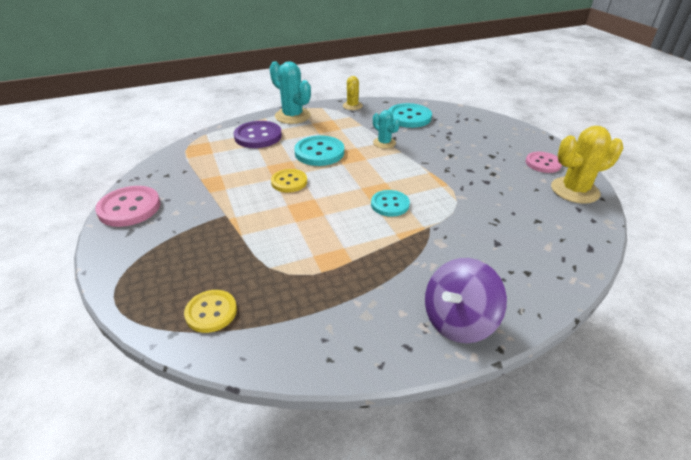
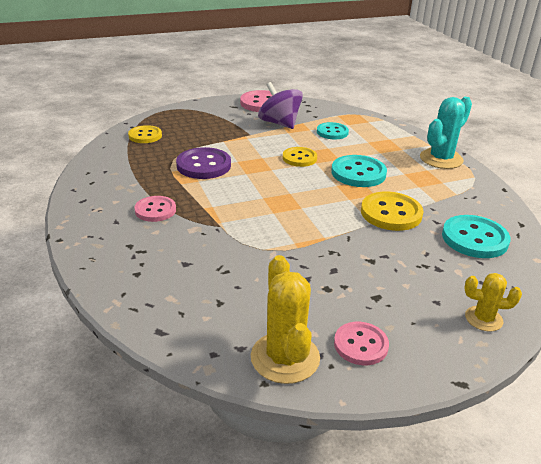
camera: 90 degrees right, 5 degrees down
(258, 136) = (385, 142): purple button -> purple button (203, 165)
(352, 106) = (490, 197): yellow cactus -> yellow cactus (483, 319)
(384, 143) = (391, 213): turquoise cactus -> yellow button
(390, 204) = (259, 207): turquoise button -> turquoise button (332, 132)
(414, 274) = (155, 210): none -> pink button
(458, 321) = (95, 224): purple spinning top -> purple spinning top (279, 123)

